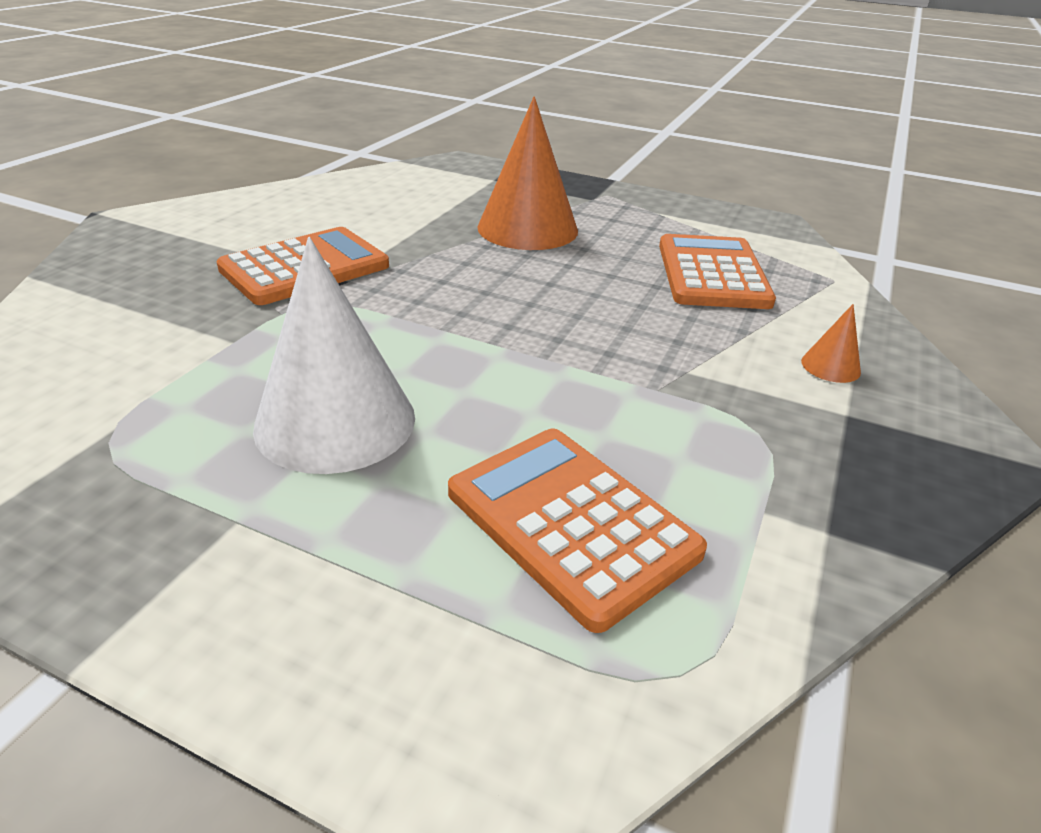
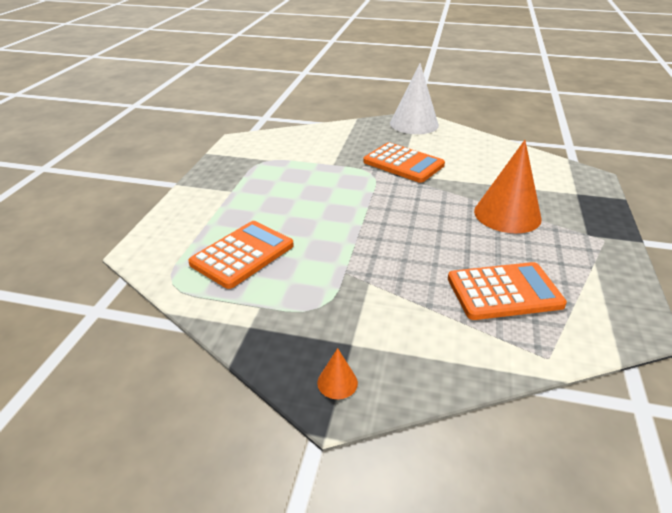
camera: 80 degrees right, 0 degrees up
(335, 421) = (288, 196): white cone -> white cone (414, 124)
(830, 366) = (404, 341): orange cone -> orange cone (337, 382)

